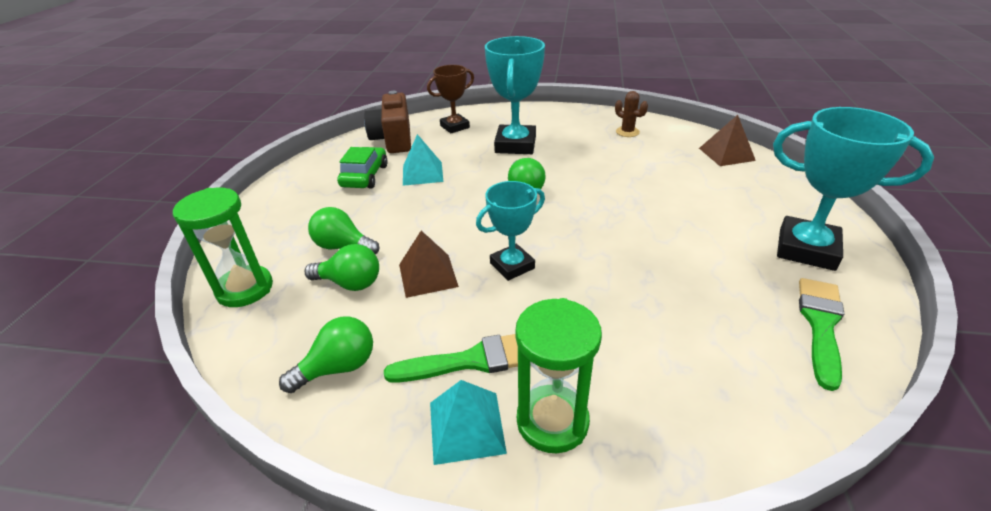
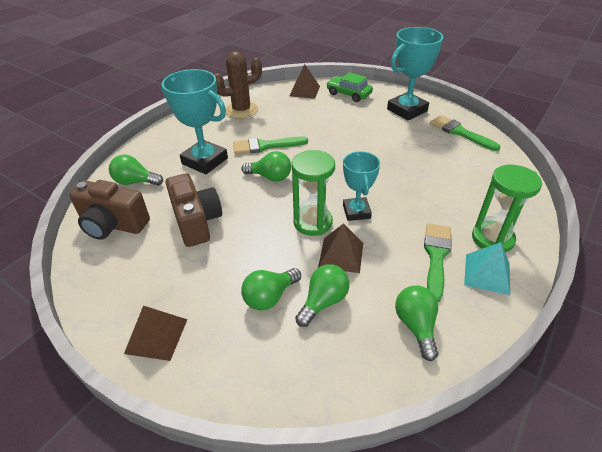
camera: 65 degrees left, 5 degrees up
(245, 289) = (286, 380): green hourglass -> green hourglass (312, 222)
(279, 205) = (156, 336): none -> brown pyramid
(364, 176) = (163, 260): green car -> green car (349, 94)
(422, 173) = (196, 222): turquoise pyramid -> brown camera
(455, 127) = (135, 182): brown trophy -> green light bulb
(577, 167) = (265, 146): none -> green brush
(627, 132) = (241, 110): brown cactus -> brown cactus, size x1.82

